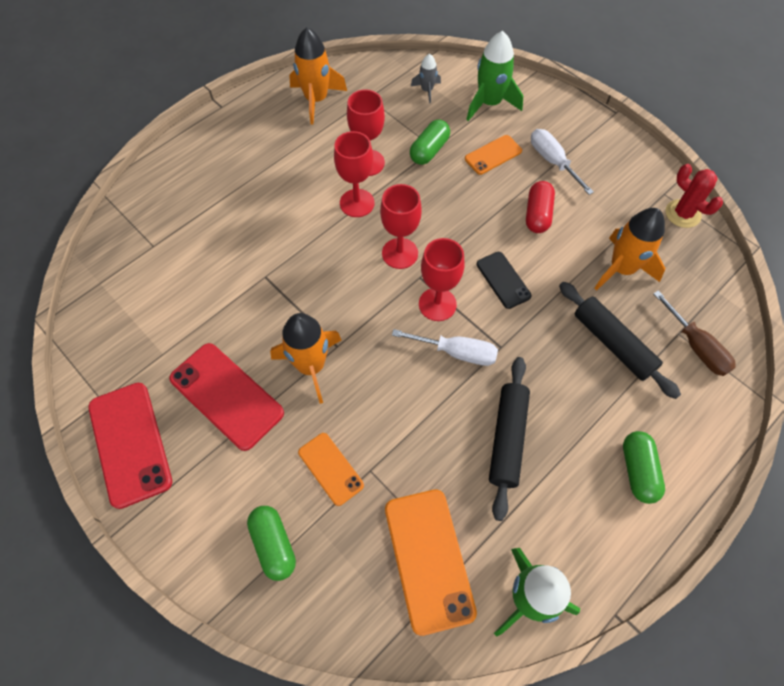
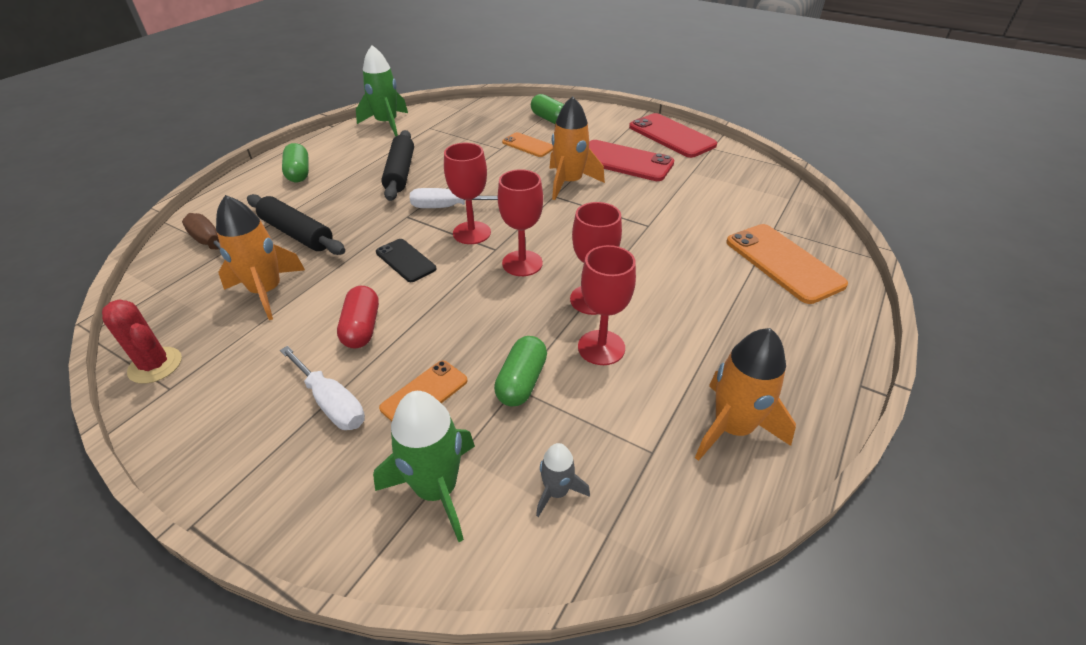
camera: 165 degrees right, 20 degrees down
(429, 559) = (450, 126): orange phone -> orange phone (783, 263)

